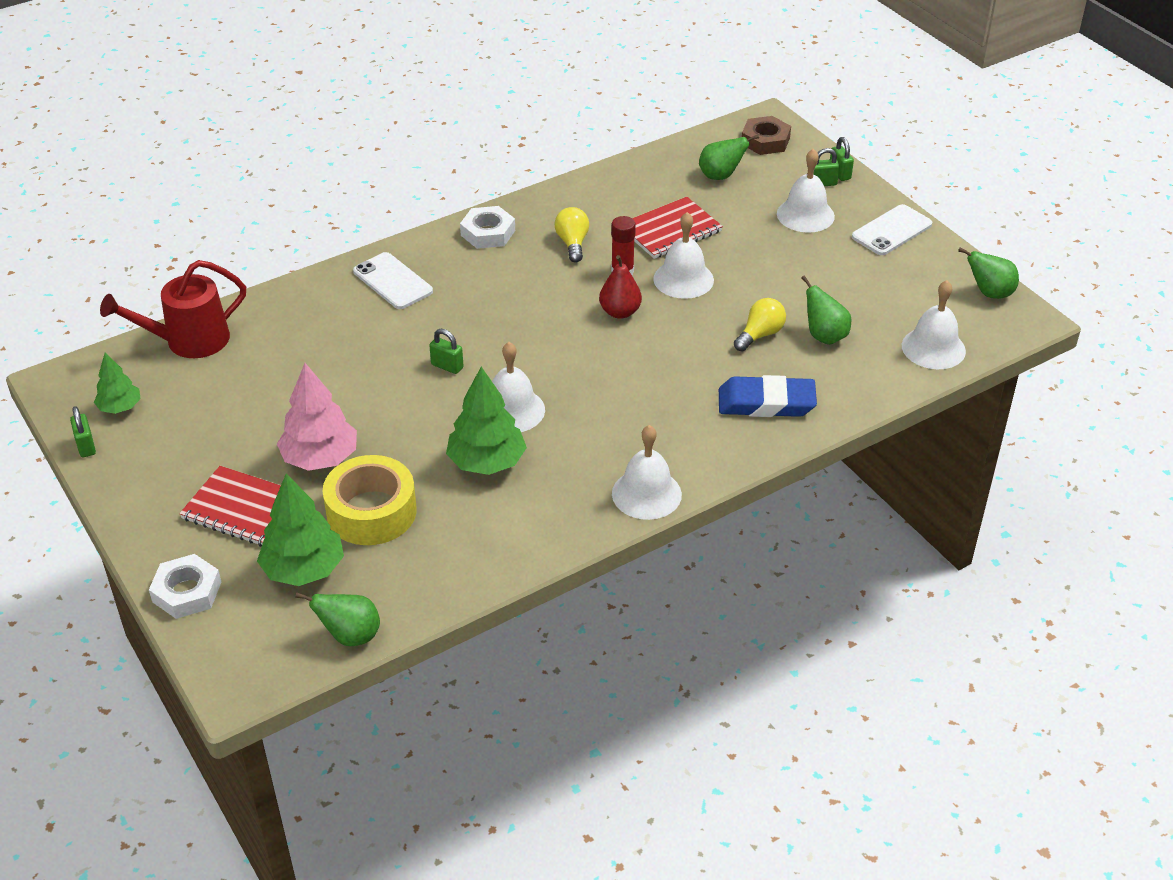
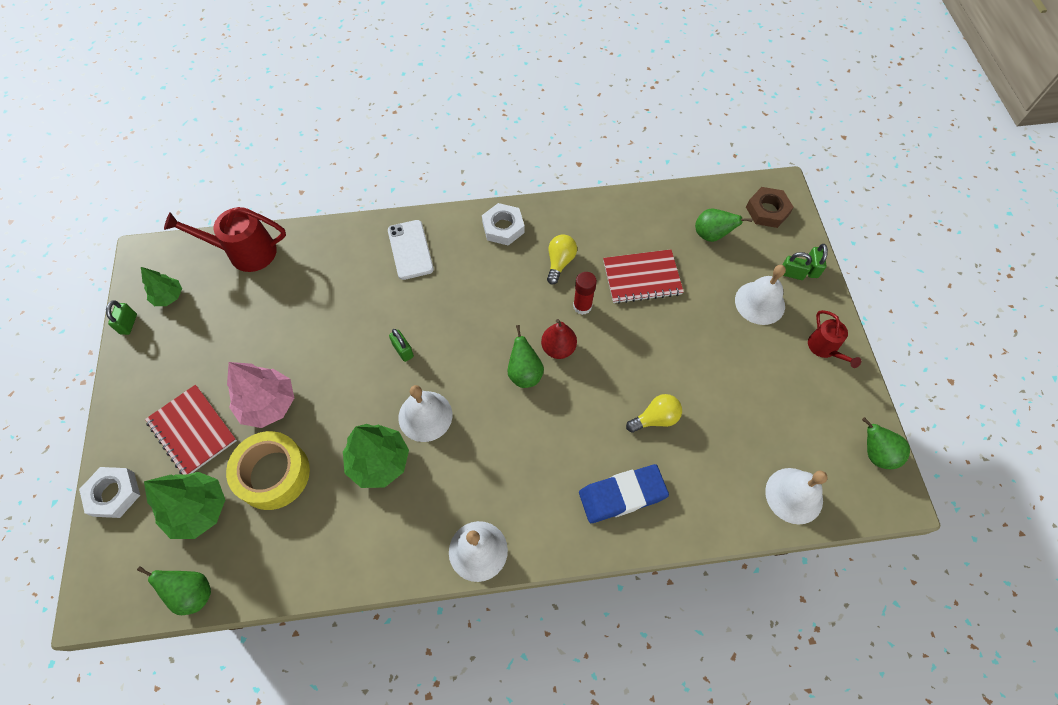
camera: 25 degrees right, 20 degrees up
(683, 279) = (625, 333): white bell -> none
(766, 403) = (622, 495): blue eraser -> blue eraser turned 45 degrees counterclockwise
(824, 336) = (707, 442): green pear -> green pear (524, 373)
(892, 231) = (824, 348): white phone -> red watering can

